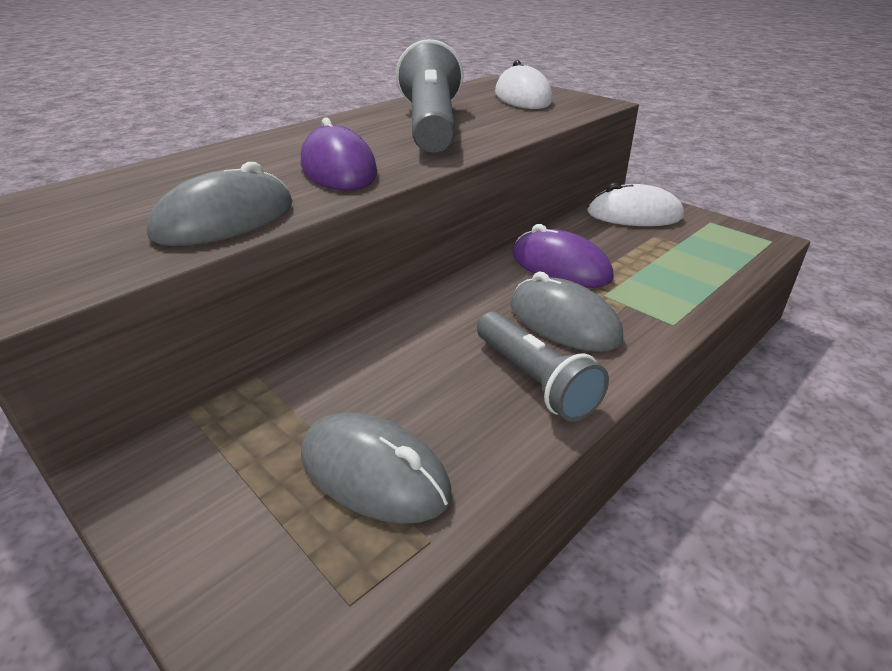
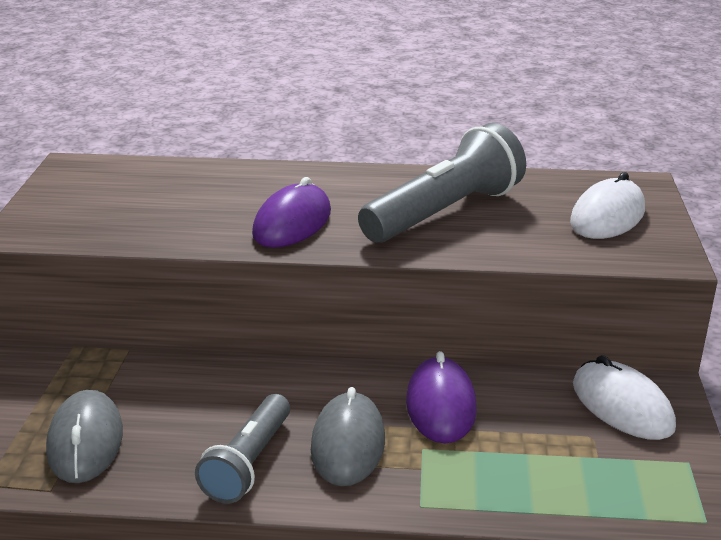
camera: 50 degrees right, 5 degrees down
(224, 220) = (160, 231): grey mouse -> none

